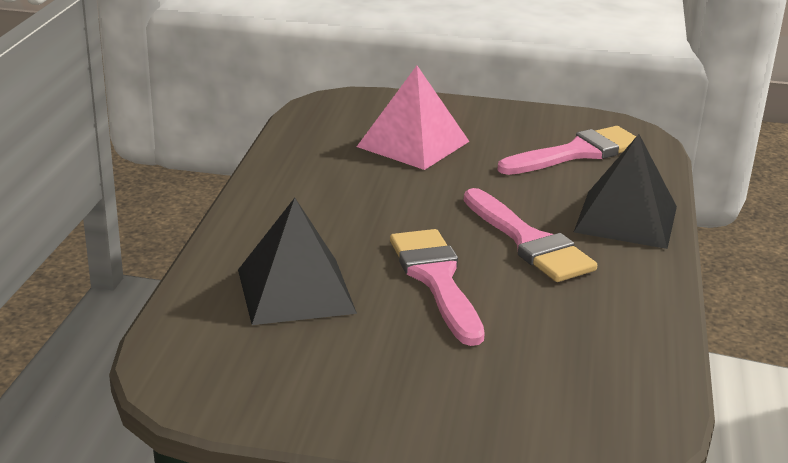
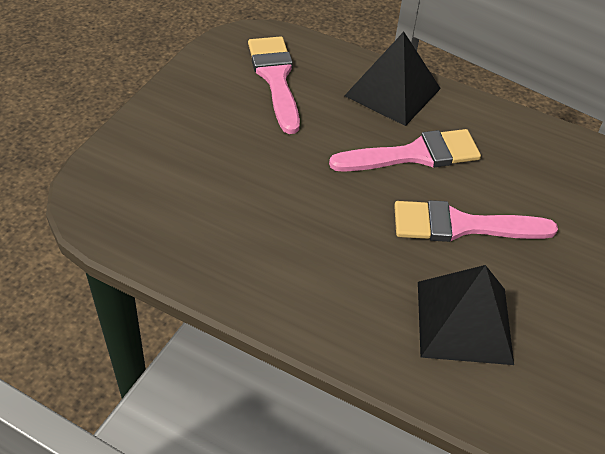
camera: 75 degrees left, 20 degrees up
(413, 144) = (215, 171): pink pyramid -> none

